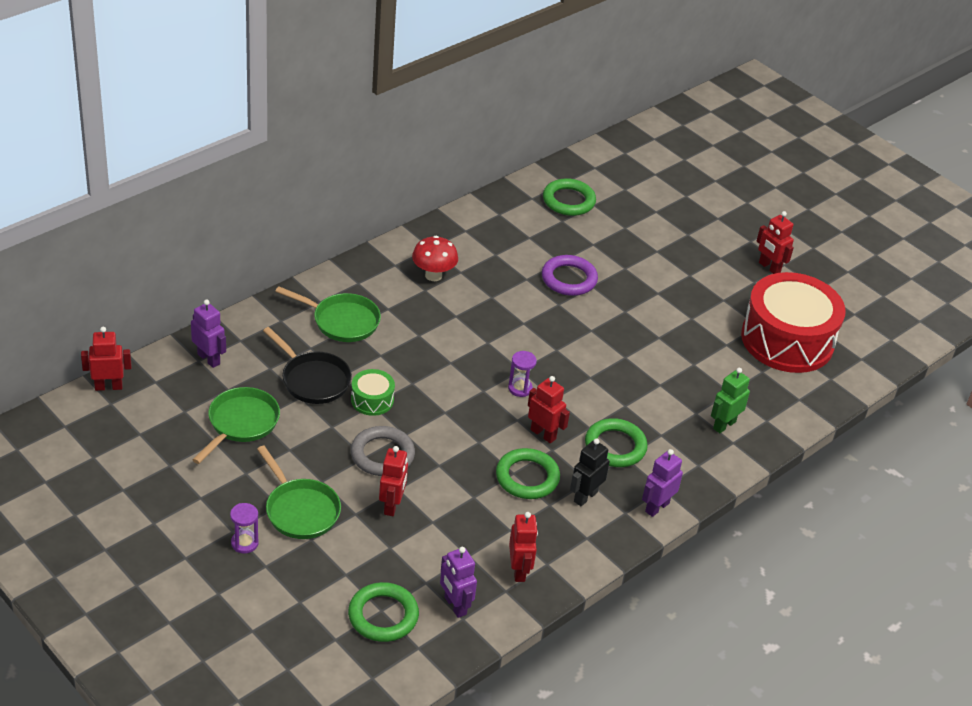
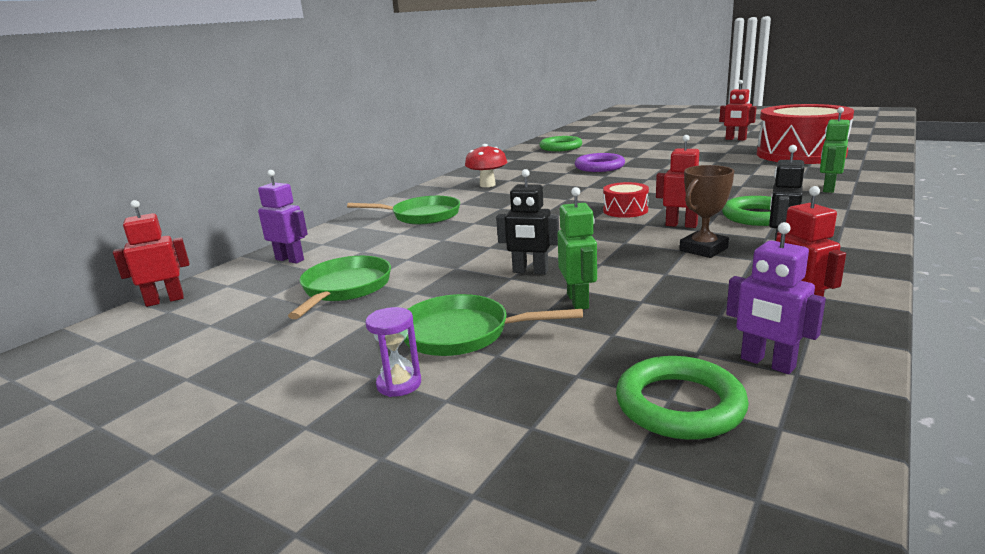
camera: 10 degrees left, 20 degrees down
(300, 510) = (462, 333): green pan -> green pan turned 150 degrees clockwise
(313, 380) = (414, 247): black pan -> none
(372, 400) = (487, 244): green drum -> none
(382, 455) = (530, 271): grey ring -> black robot
(392, 505) = (578, 301): red robot -> green robot
(520, 388) = (625, 210): purple hourglass -> red drum
(527, 477) = (703, 249): green ring -> brown trophy
(657, 507) = (859, 235): purple robot -> none

